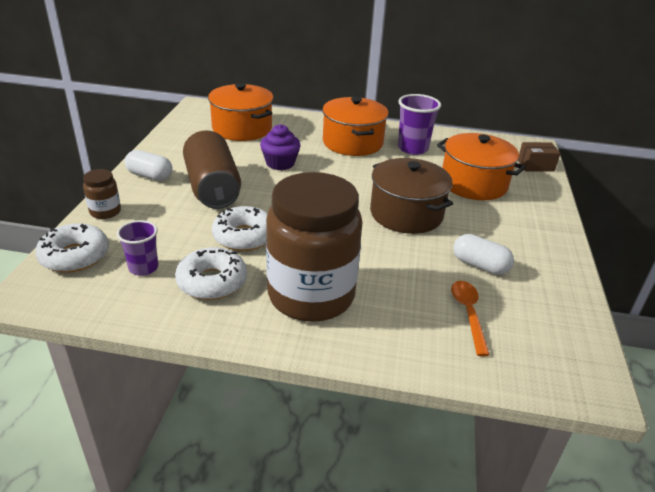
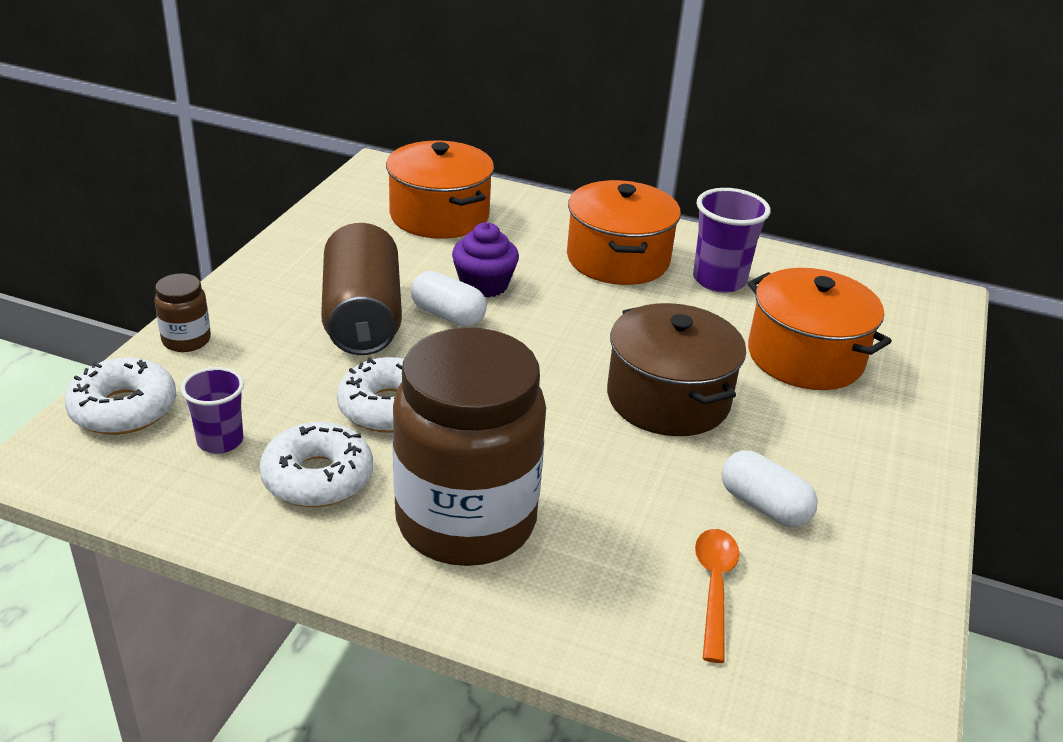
camera: 10 degrees right, 0 degrees up
(150, 176) = (269, 286): white capsule -> white capsule (448, 315)
(535, 165) = (931, 335): brown box -> none

